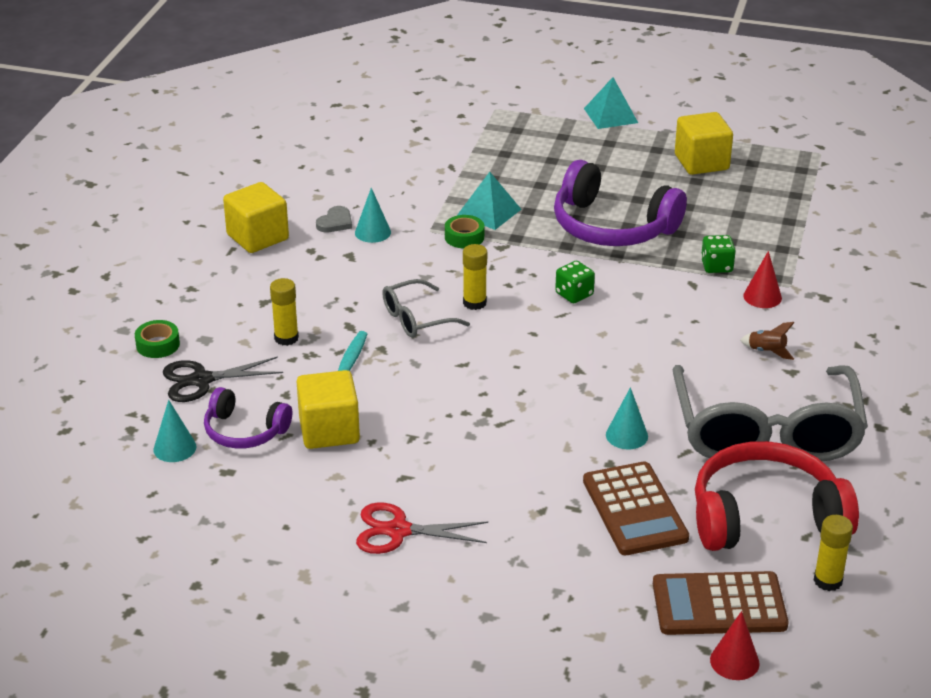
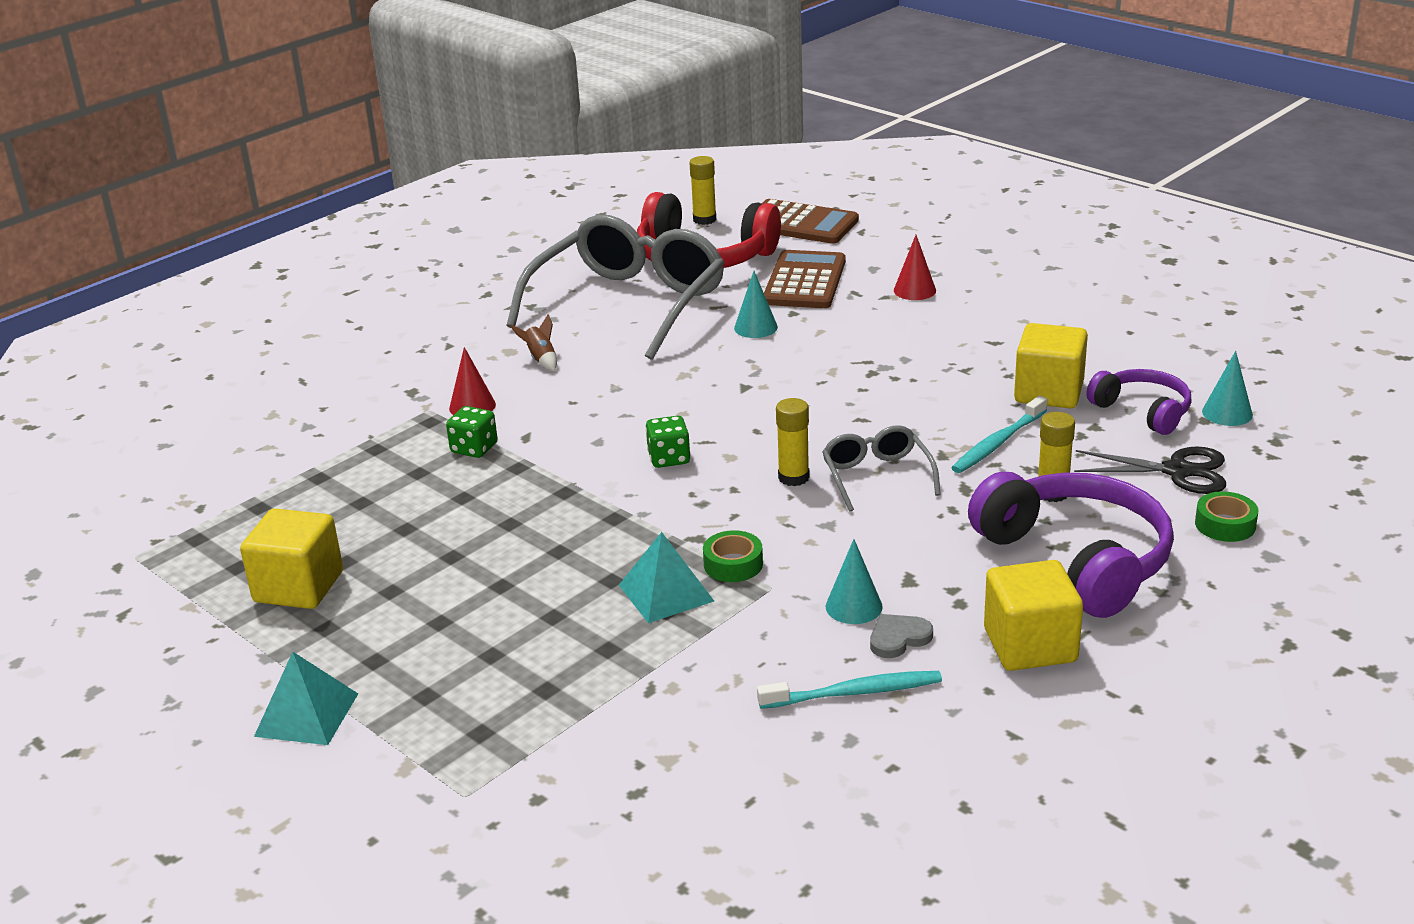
camera: 150 degrees left, 5 degrees down
(341, 191) = (855, 692): none -> turquoise toothbrush
(398, 531) = (1025, 308): red scissors -> none
(417, 319) = (877, 477): grey glasses -> grey glasses turned 105 degrees counterclockwise
(612, 226) = (530, 527): purple headphones -> purple headphones (1076, 560)
(734, 661) = (822, 199): red cone -> red cone (914, 290)

